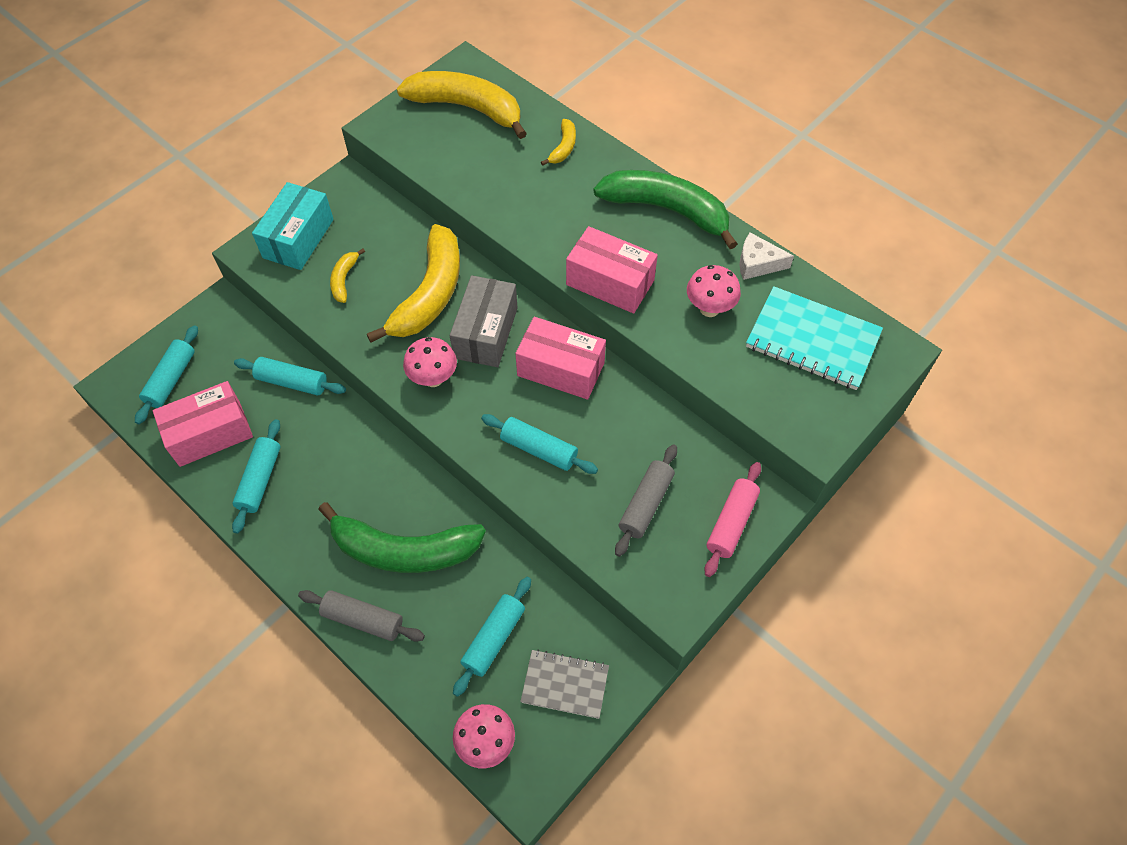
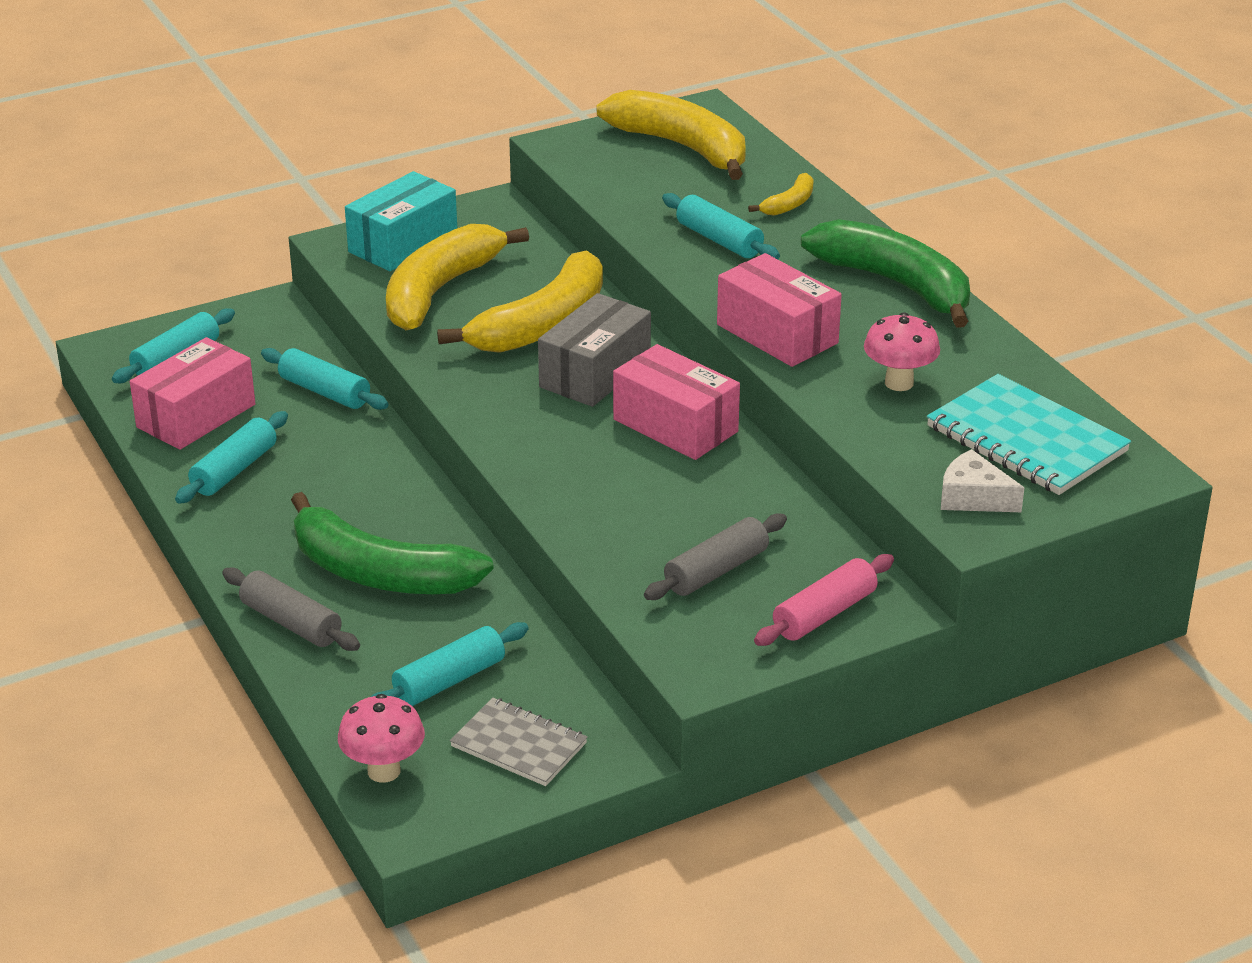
camera: 20 degrees right, 25 degrees down
(210, 434) = (196, 416): pink box -> pink box turned 45 degrees counterclockwise
(344, 279) = (439, 290): yellow banana -> yellow banana, size x2.24
(433, 378) = (502, 399): pink mushroom -> none
(539, 449) = (602, 491): turquoise rolling pin -> turquoise rolling pin (719, 240)
(757, 263) = (993, 356): white cheese -> white cheese (973, 497)

